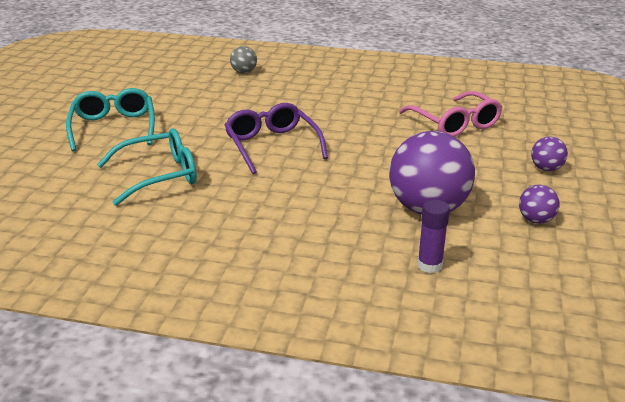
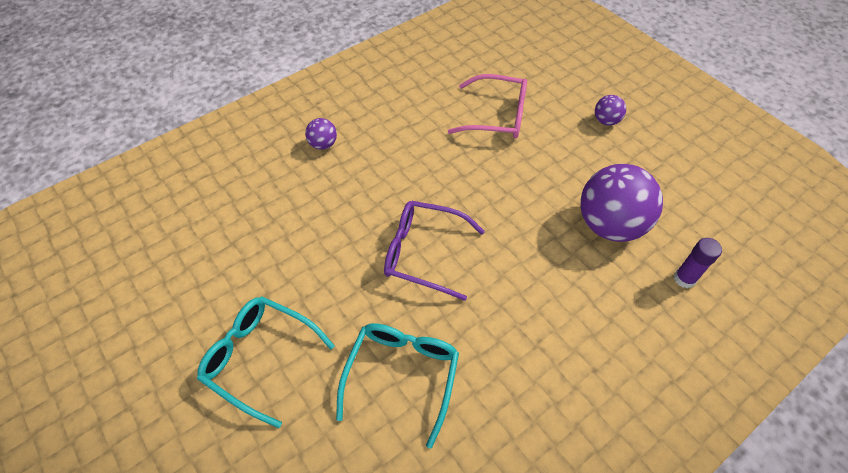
camera: 50 degrees left, 25 degrees up
(244, 72) = (252, 178): grey ball -> none
(535, 220) = (667, 178): purple ball -> purple ball (323, 144)

